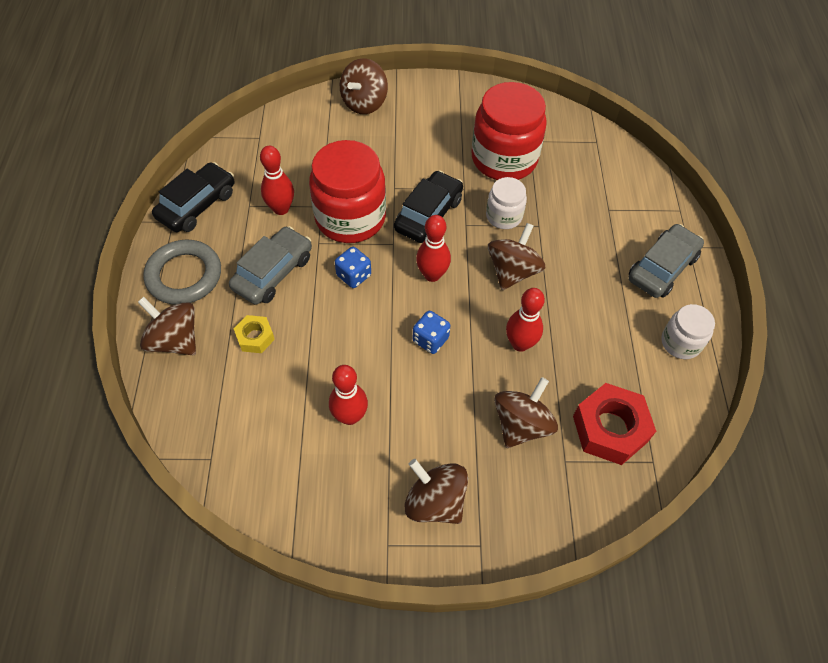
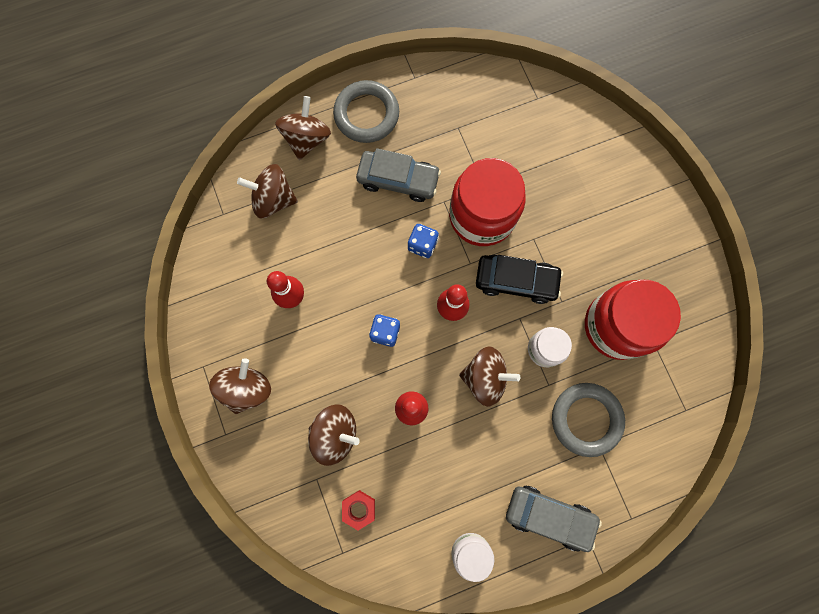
camera: 70 degrees right, 20 degrees up
(197, 205) = (439, 87): black car -> none
(255, 337) = (332, 195): yellow nut -> none
(281, 209) = (466, 155): red bowling pin -> none
(364, 103) = (626, 169): brown spinning top -> brown spinning top (273, 199)
(580, 210) = (586, 419): none -> grey ring
(610, 428) = (359, 509): red nut -> red nut, size x0.54

